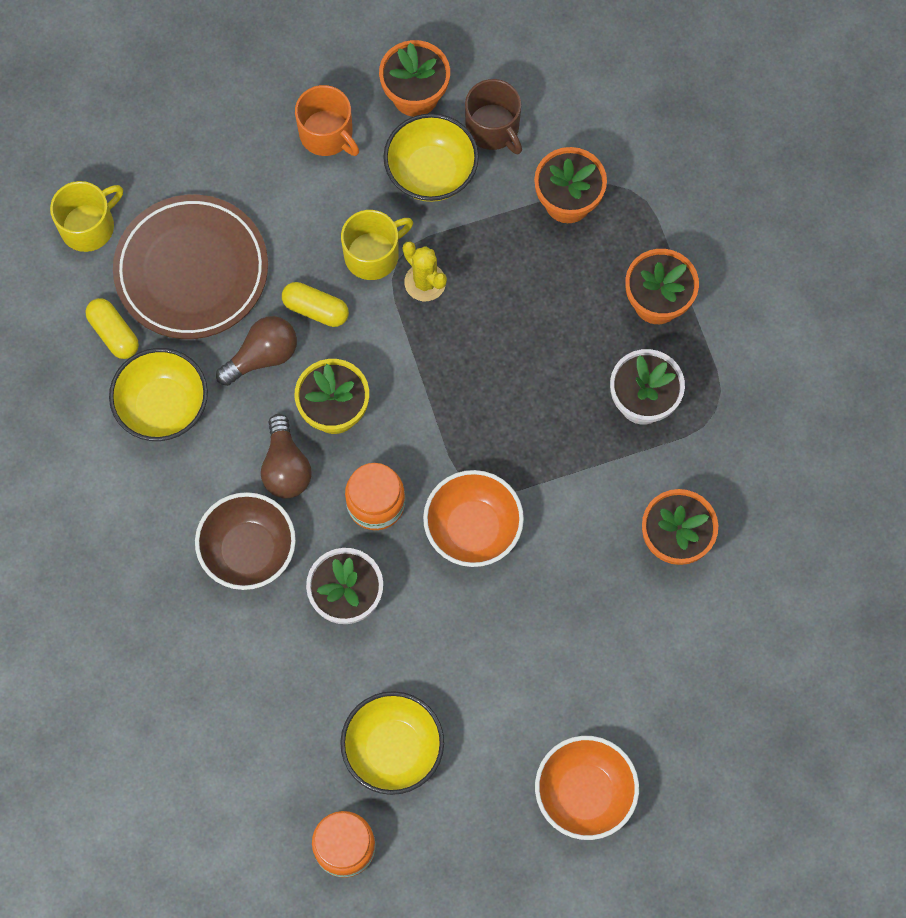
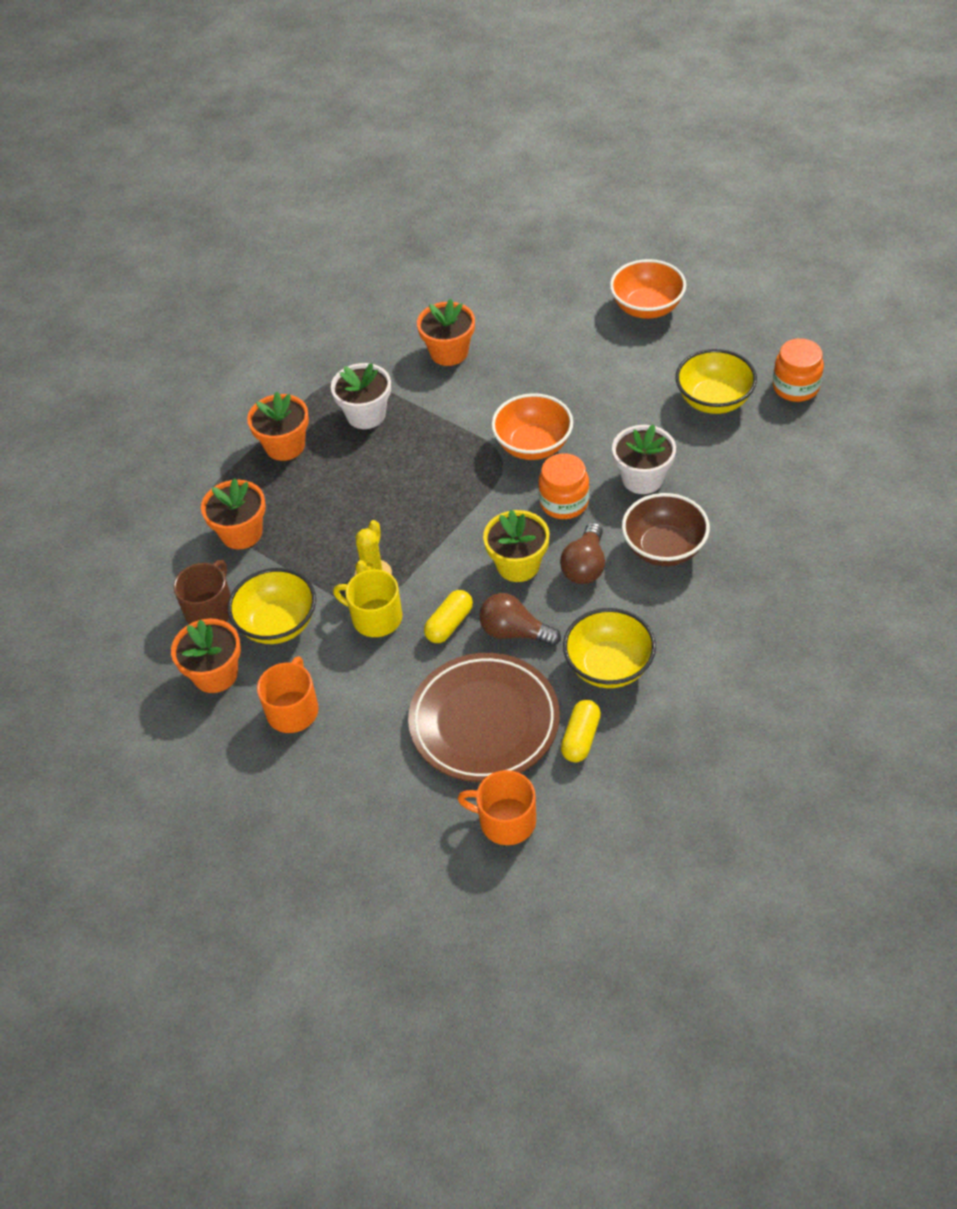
camera: 120 degrees left, 20 degrees down
(89, 226) = (505, 821): yellow mug -> orange mug
(286, 467) = (585, 566): brown light bulb -> brown light bulb turned 150 degrees clockwise
(316, 309) = (449, 624): yellow capsule -> yellow capsule turned 45 degrees clockwise

